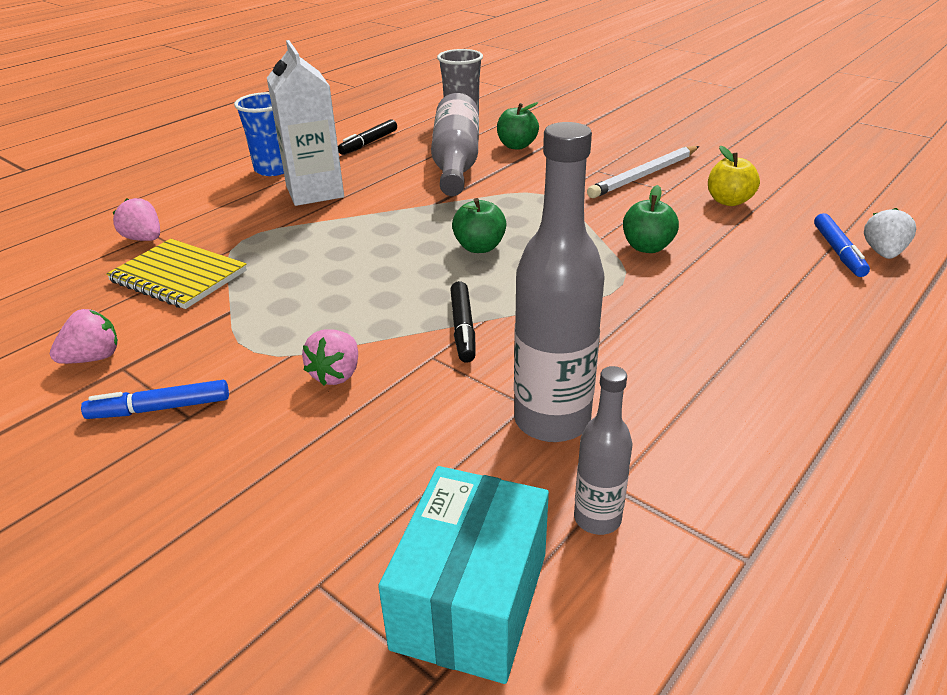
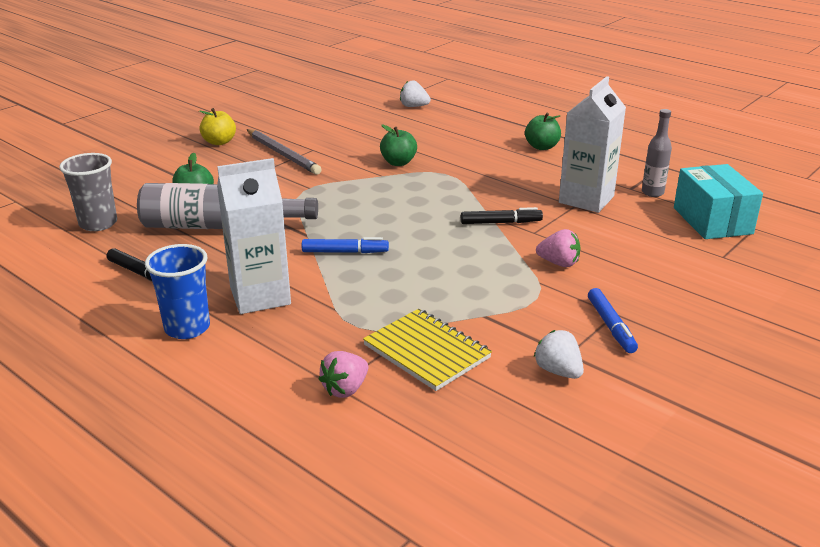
camera: 90 degrees left, 5 degrees down
(93, 358) = (558, 371): pink strawberry -> white strawberry
(178, 276) = (426, 351): yellow notebook -> yellow notebook turned 75 degrees counterclockwise
(471, 600) = (712, 221): turquoise box -> turquoise box turned 60 degrees clockwise
(479, 247) = (390, 216): green apple -> green apple (542, 147)
(552, 420) = (586, 199): grey bottle -> white carton
(644, 175) = (282, 154): white pencil -> grey pencil
(729, 201) = (336, 133): yellow apple -> yellow apple (219, 142)
(838, 251) = (411, 116): blue marker -> blue marker (344, 252)

